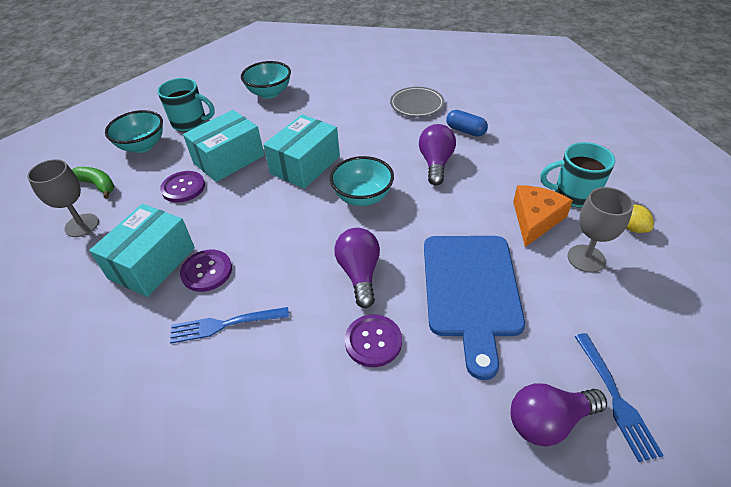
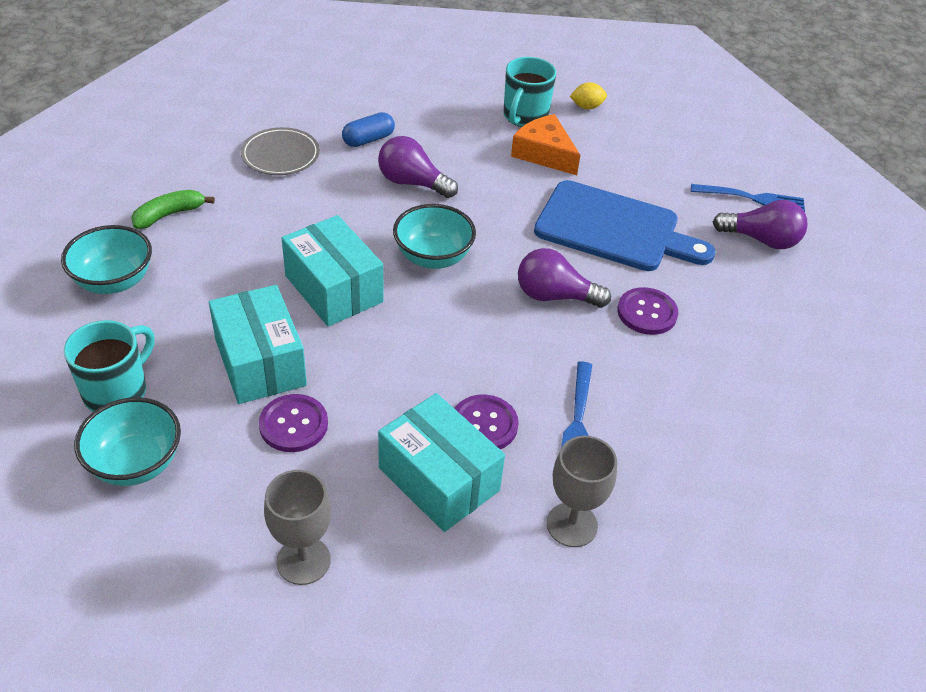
camera: 75 degrees left, 0 degrees up
(98, 185) = (207, 534): green banana -> green banana (169, 215)
(548, 421) = (761, 240): purple light bulb -> purple light bulb turned 75 degrees counterclockwise
(586, 258) = (609, 148): grey goblet -> grey goblet (572, 525)

